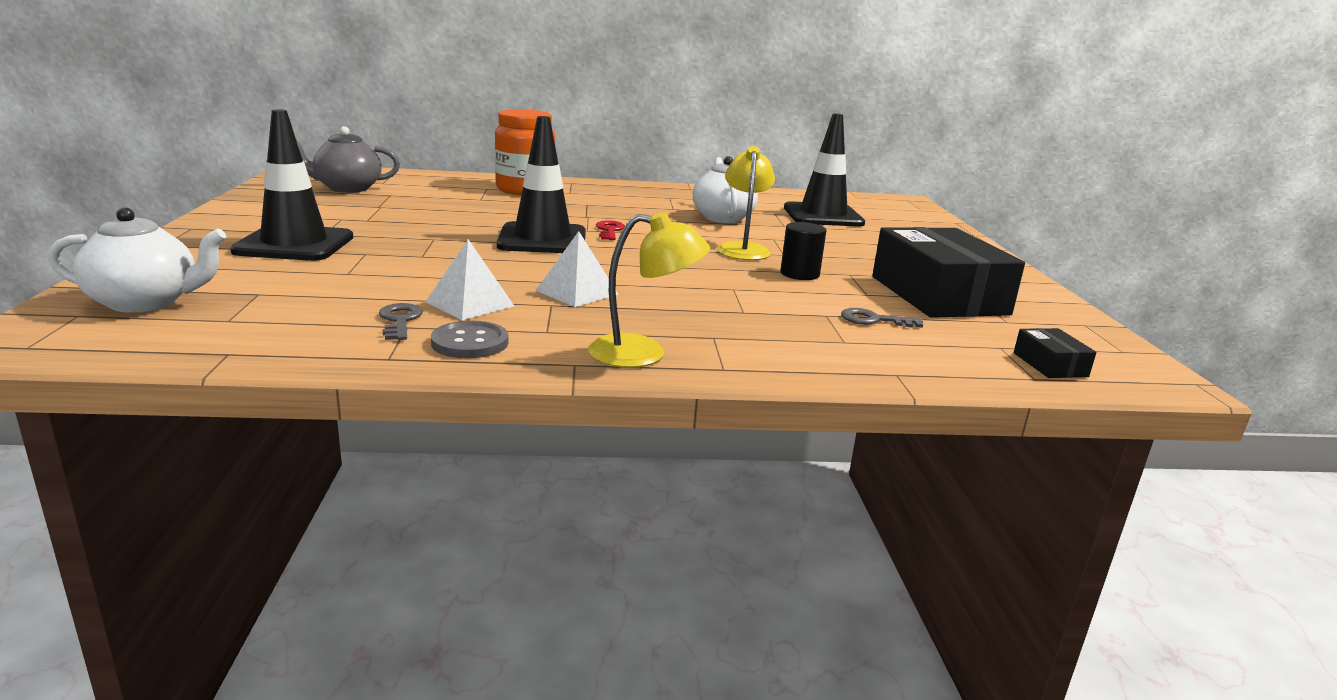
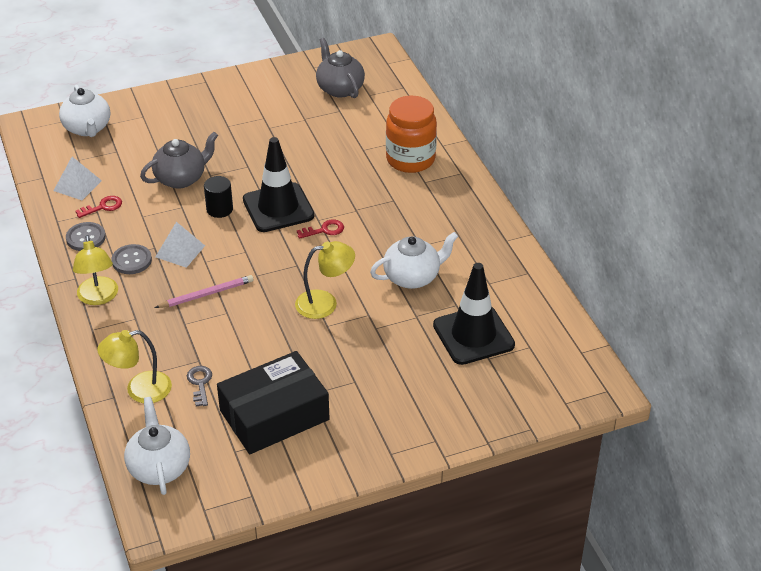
camera: 75 degrees right, 20 degrees up
(294, 244) = (200, 126): black traffic cone -> none
(400, 321) = (103, 207): grey key -> red key
(404, 269) = (181, 178): none -> grey teapot
(470, 304) = (139, 220): white pyramid -> white pyramid (77, 185)
(568, 321) = (131, 260): none -> grey button
(687, 292) = (206, 294): none -> pink pencil
(799, 274) = (279, 339): black cylinder -> black cylinder (219, 209)
(882, 355) = (139, 390): none -> yellow lamp
(1050, 365) = (159, 467): black box -> white teapot

